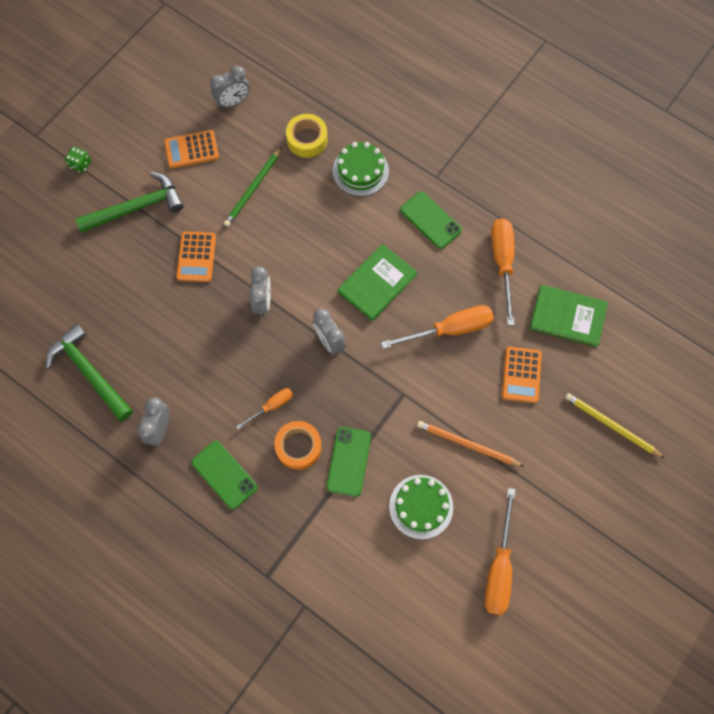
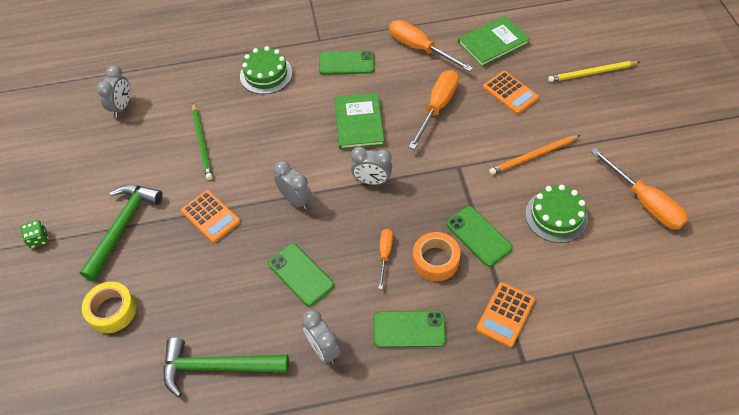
camera: 45 degrees left, 15 degrees down
(191, 150) = (124, 158): orange calculator -> orange calculator (505, 314)
(204, 362) = (300, 274): none -> green phone
(307, 139) = (206, 86): yellow tape -> yellow tape (112, 311)

